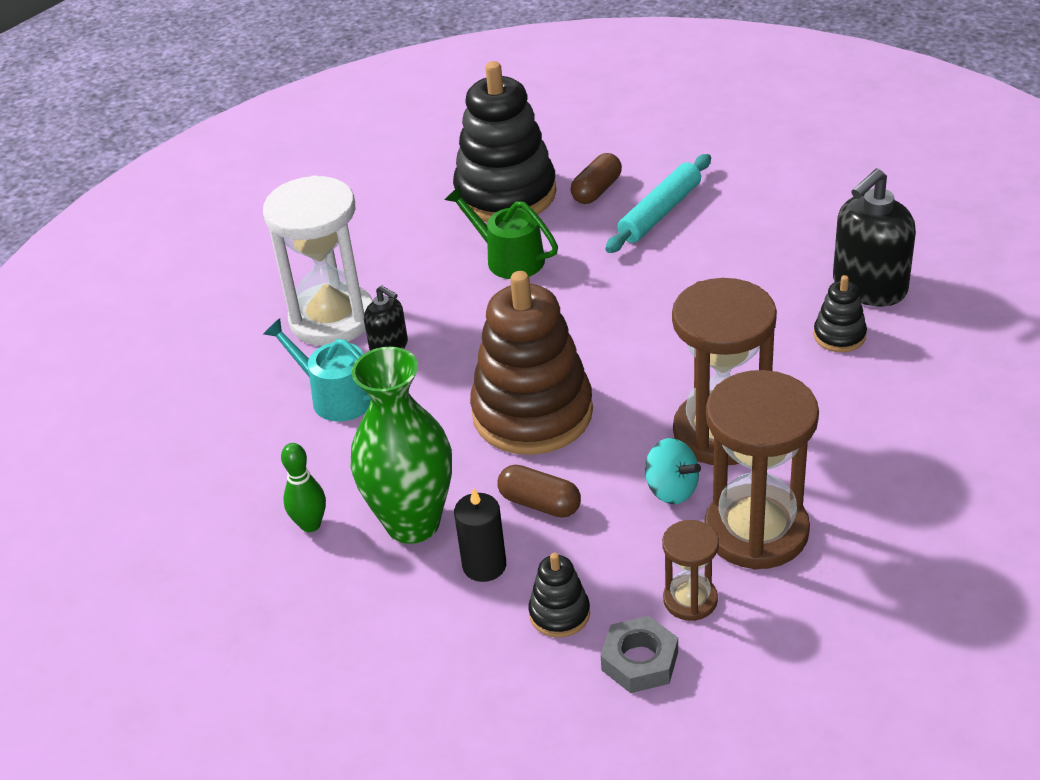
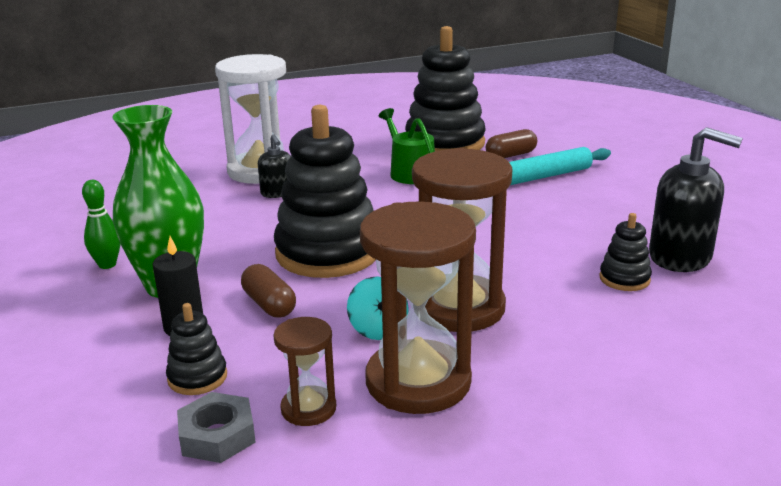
camera: 25 degrees right, 15 degrees down
(336, 396) = (212, 207): turquoise watering can -> none
(532, 413) = (328, 253): brown stacking toy -> black stacking toy
(869, 287) = (680, 257): black soap dispenser -> black soap dispenser turned 135 degrees counterclockwise

